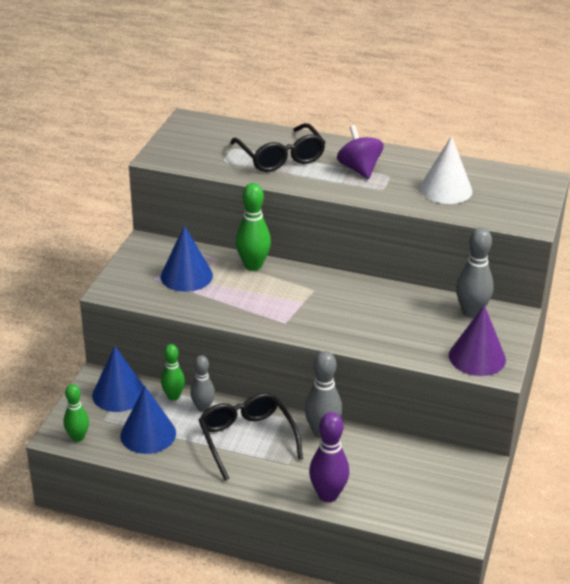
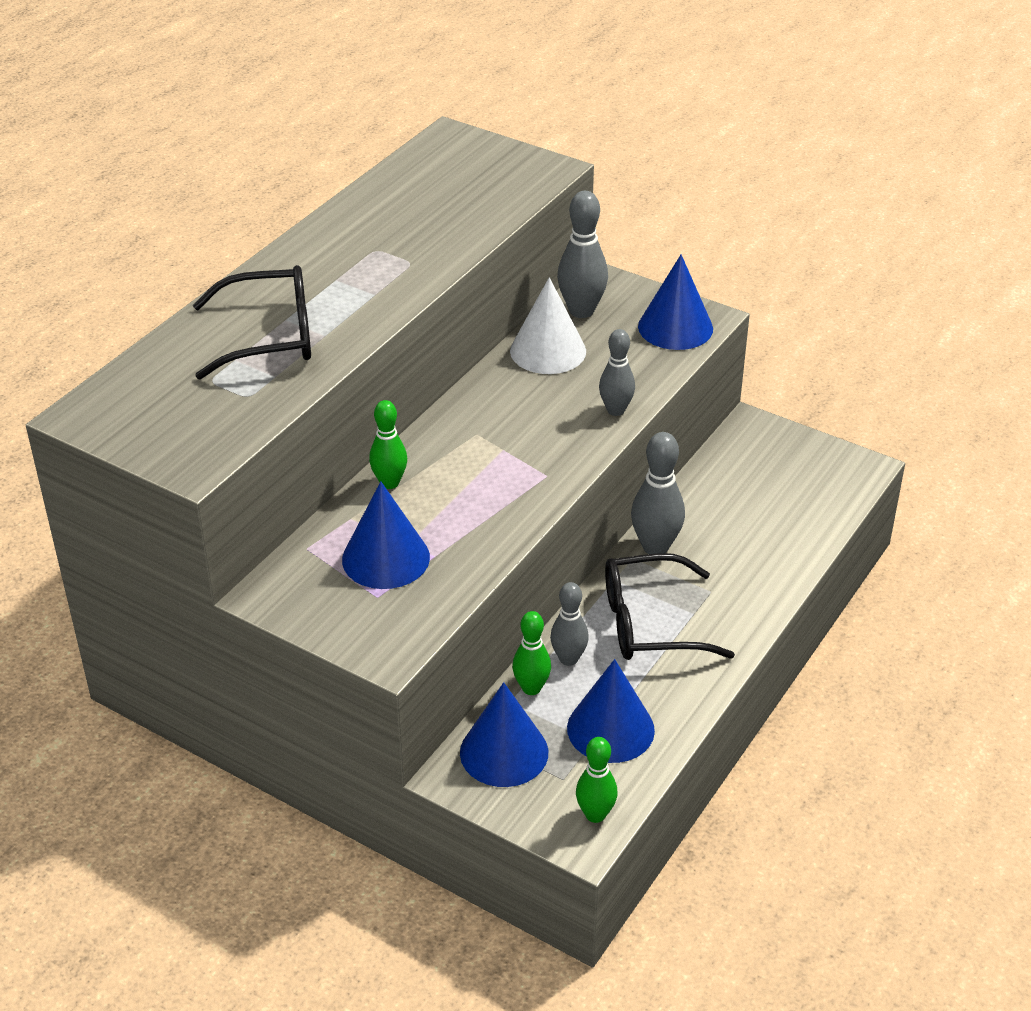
camera: 75 degrees left, 5 degrees up
(253, 265) = (389, 483): green bowling pin -> green bowling pin, size x0.67
(328, 495) = (778, 565): purple bowling pin -> none
(359, 169) = (345, 271): purple spinning top -> none
(365, 342) = (615, 410): none -> grey bowling pin
(445, 189) = (438, 212): white cone -> white cone (548, 351)
(477, 357) = (675, 327): purple cone -> blue cone

